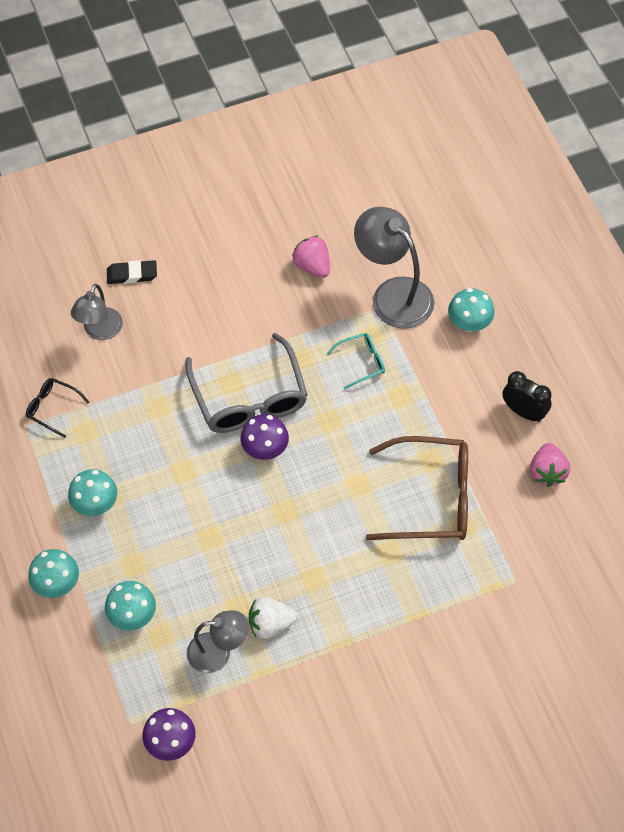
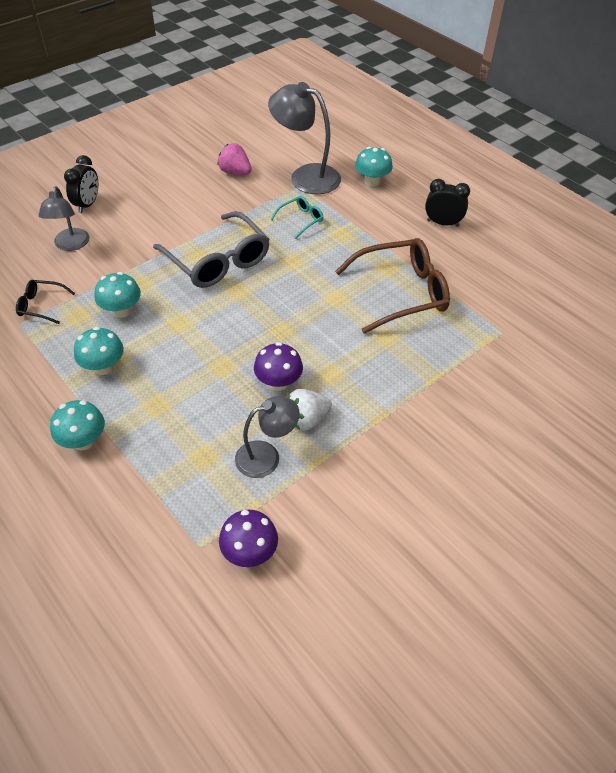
camera: 20 degrees left, 10 degrees down
(132, 274) = (87, 204): black eraser -> black clock
(132, 615) = (169, 448): turquoise mushroom -> turquoise mushroom (121, 310)
(265, 449) = (246, 292): purple mushroom -> purple mushroom (278, 382)
(547, 472) = (483, 255): pink strawberry -> none

